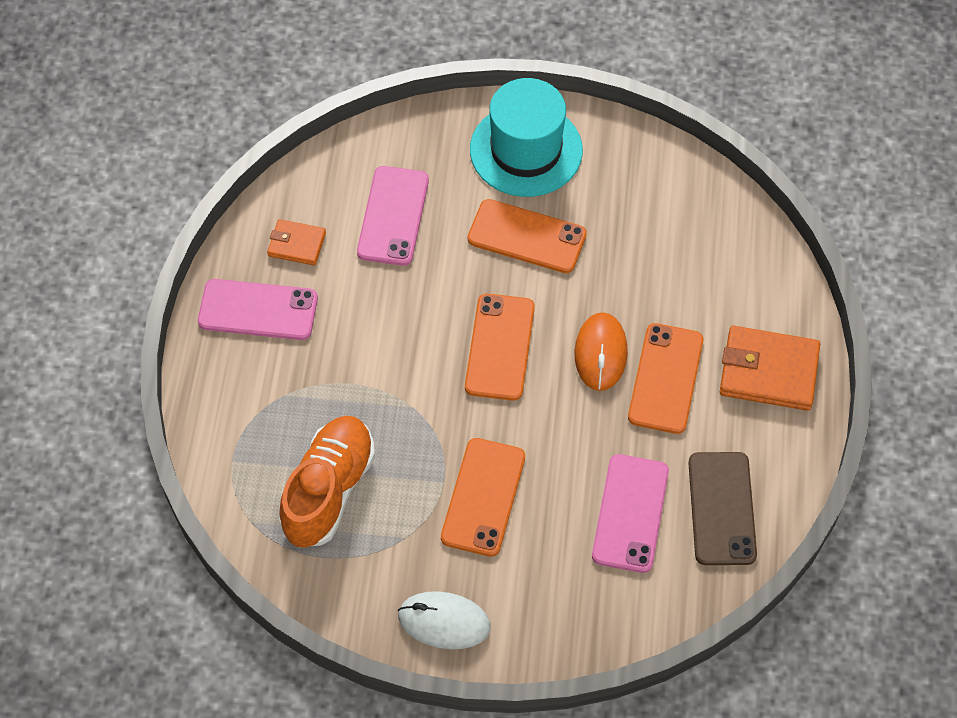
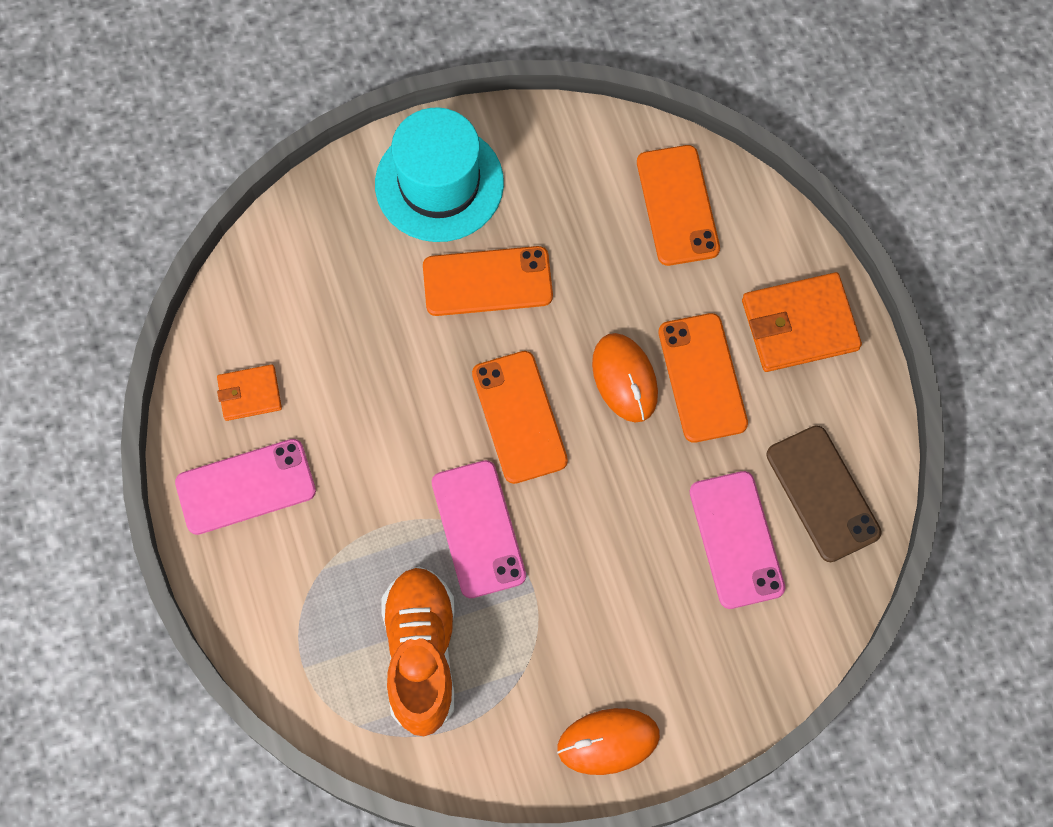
camera: 25 degrees left, 10 degrees up
(393, 216) = (336, 318): pink phone -> pink phone (478, 529)
(444, 622) = (608, 742): white mouse -> orange mouse
(483, 497) = (582, 589): orange phone -> orange phone (677, 205)

